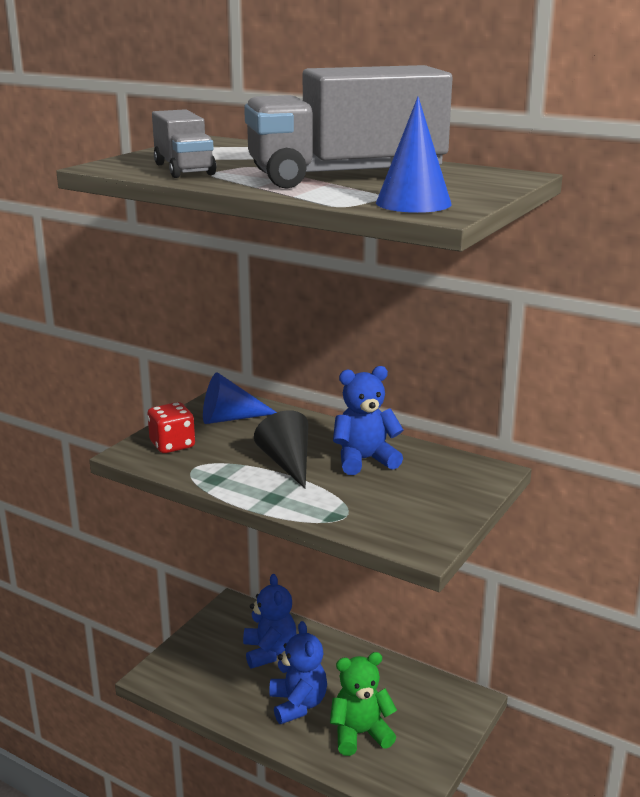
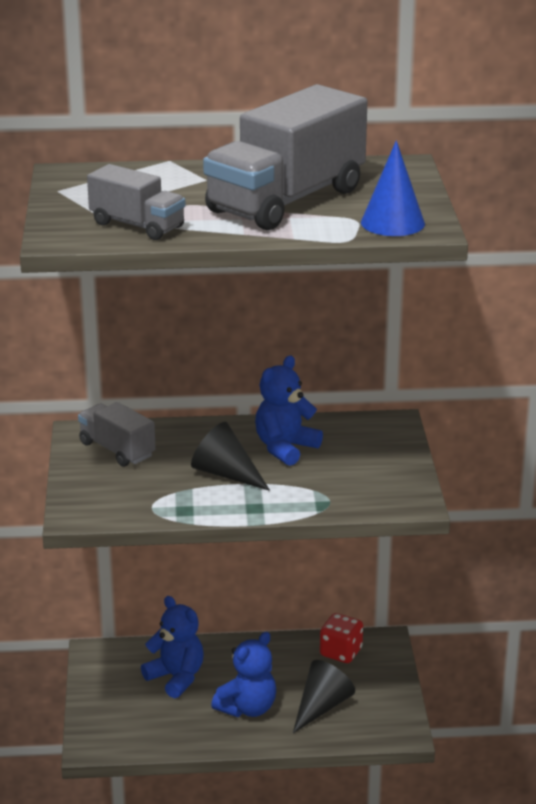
camera: 35 degrees left, 5 degrees up
(172, 445) = (102, 494): red dice -> red dice (341, 652)
(230, 418) = (117, 450): blue cone -> grey truck
(298, 704) = (247, 708): blue teddy bear -> blue teddy bear turned 90 degrees clockwise
(360, 734) = (322, 706): green teddy bear -> black cone

